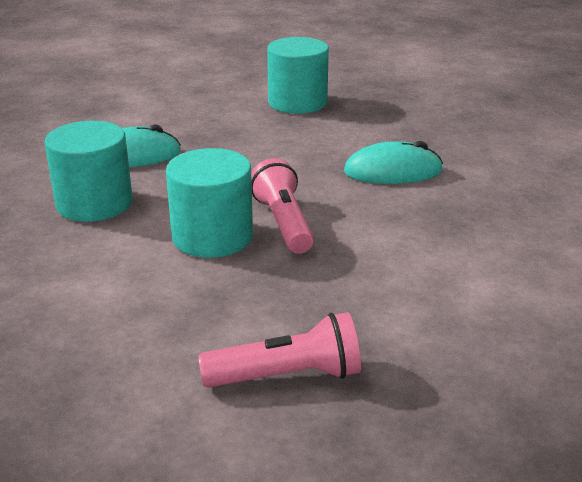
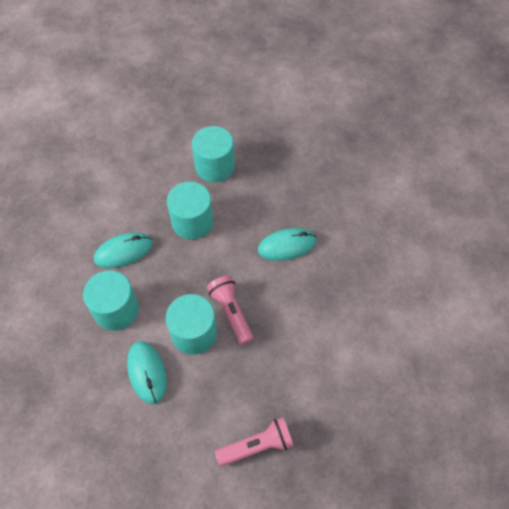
camera: 10 degrees left, 30 degrees up
(114, 268) = (147, 372): none -> turquoise mouse
(248, 141) = (192, 222): none -> turquoise cylinder

